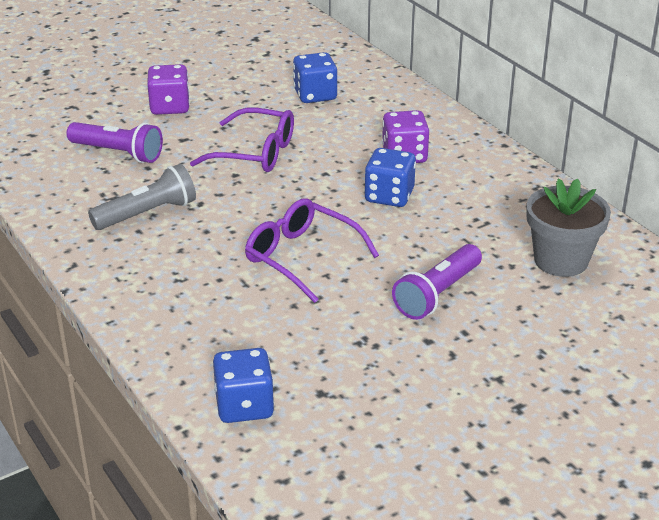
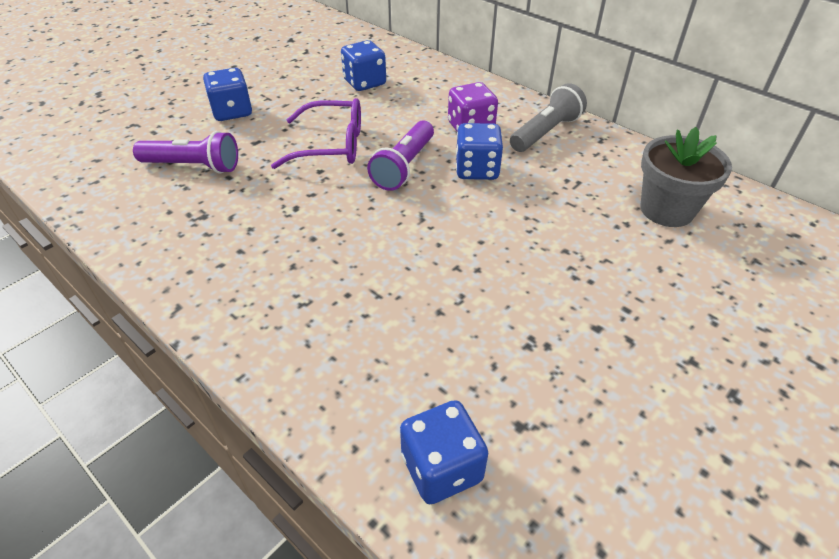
camera: 15 degrees left, 10 degrees up
(147, 214) = (243, 229): grey flashlight -> grey flashlight (545, 132)
(170, 107) = (232, 112): purple dice -> blue dice
(302, 257) = (423, 251): purple glasses -> none
(437, 294) = (577, 269): purple flashlight -> purple flashlight (404, 166)

